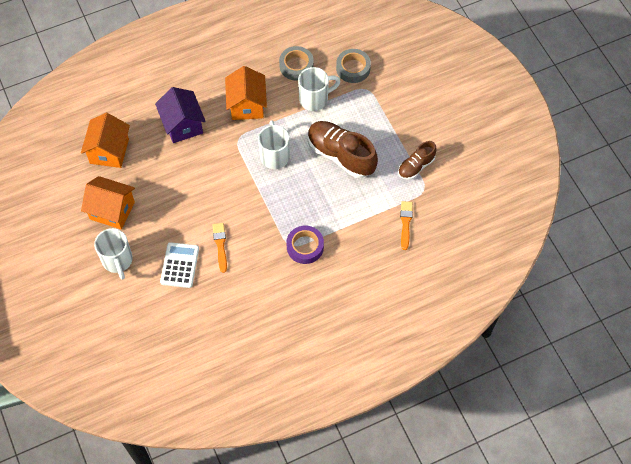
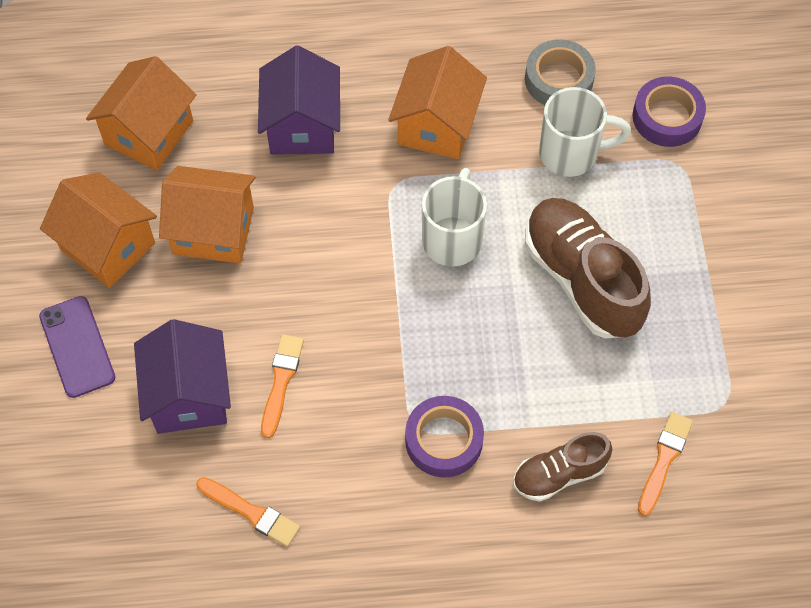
camera: 20 degrees right, 0 degrees up
(117, 261) = (77, 347): white mug -> purple phone
(160, 187) = (213, 230): none -> orange house
(180, 265) = (189, 395): white calculator -> purple house
(230, 307) = (251, 512): none -> orange brush
(353, 68) = (667, 117): grey tape -> purple tape
(416, 166) = (725, 350): brown shoe -> brown shoe (559, 474)

